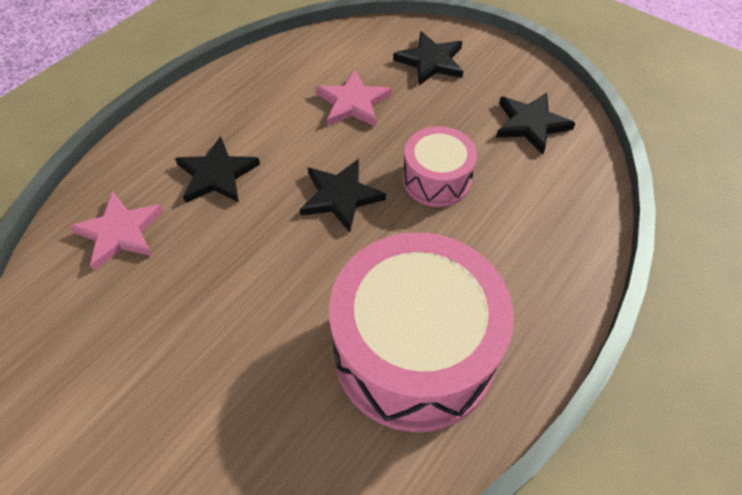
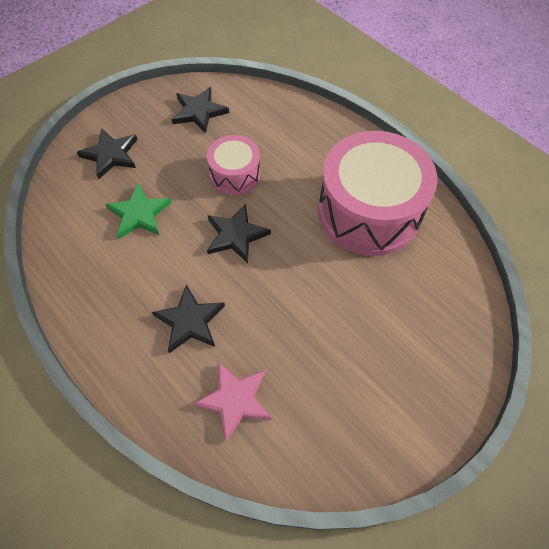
camera: 80 degrees left, 5 degrees up
(353, 103) = (139, 214): pink star -> green star

